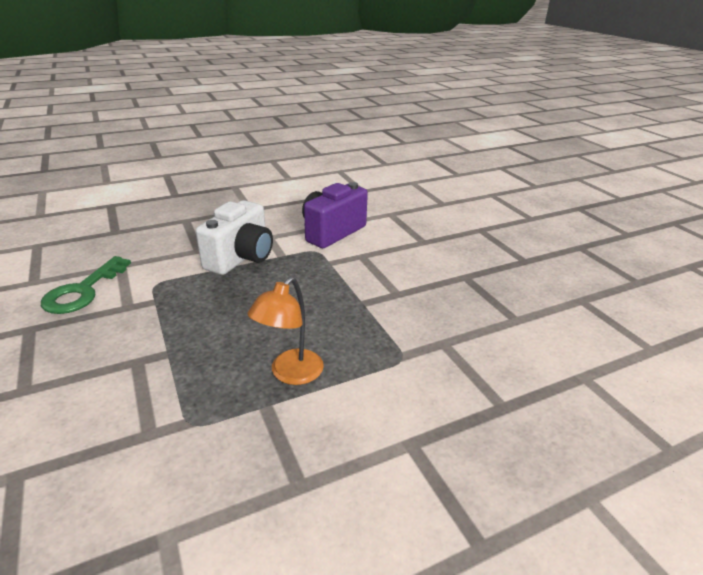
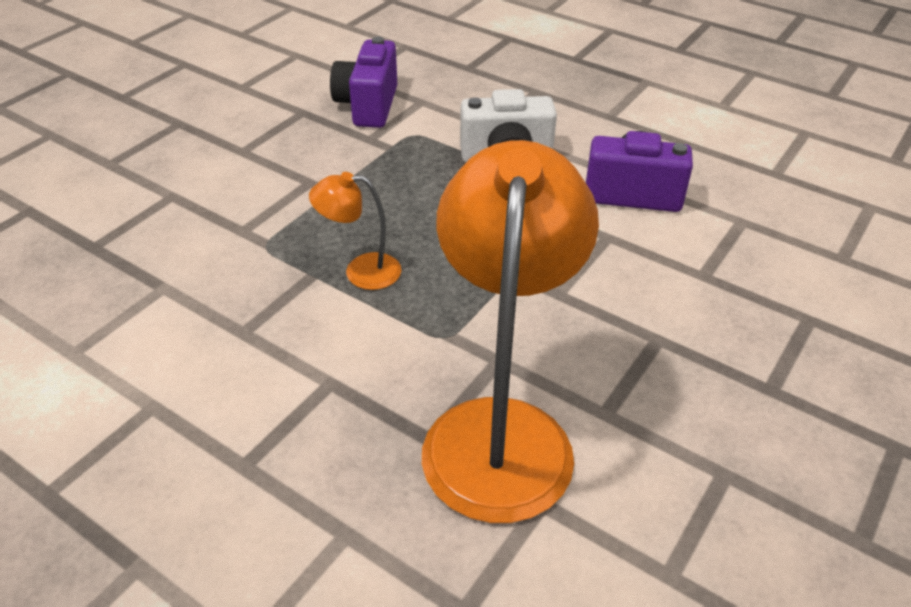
camera: 60 degrees right, 10 degrees up
(83, 291) = (368, 106): green key -> purple camera
(511, 368) = (500, 430): none -> orange lamp

